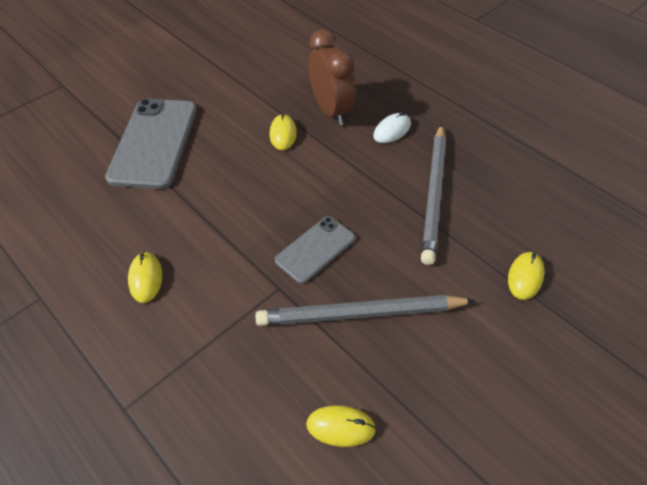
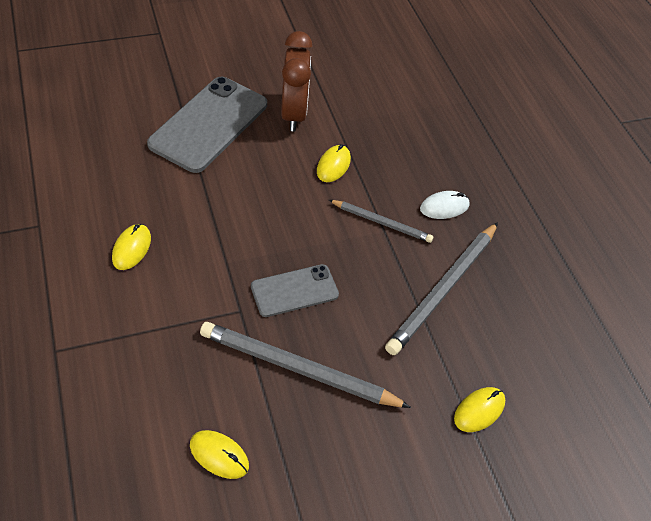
camera: 20 degrees right, 0 degrees up
(330, 111) = (395, 161): brown clock -> brown clock (294, 114)
(351, 162) = (381, 222): none -> grey pencil

